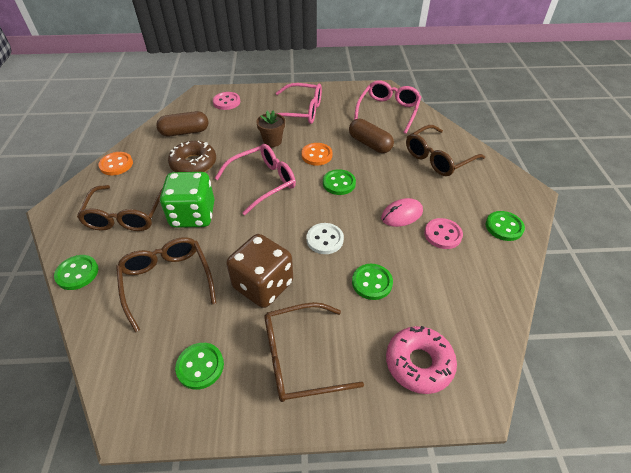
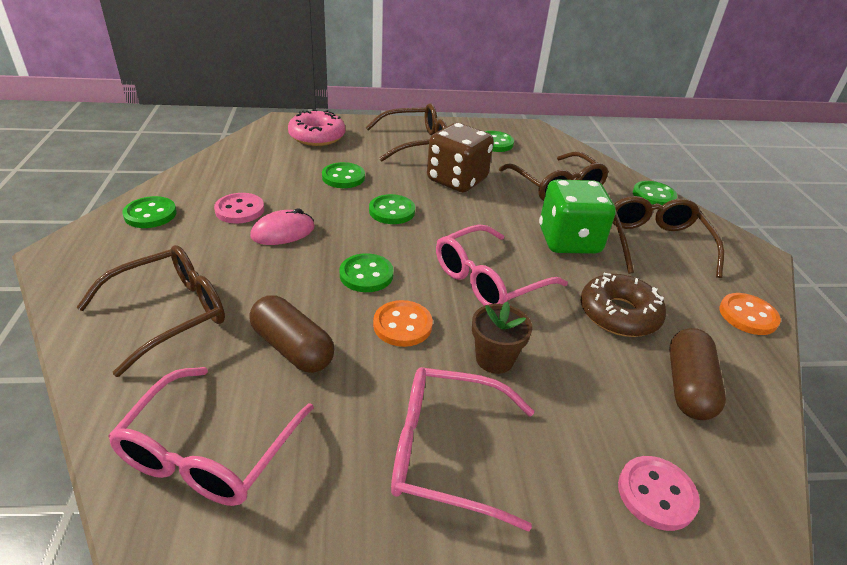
camera: 175 degrees right, 10 degrees down
(185, 132) = (688, 386): brown capsule -> brown capsule turned 60 degrees counterclockwise
(325, 239) = (392, 211): white button -> green button

